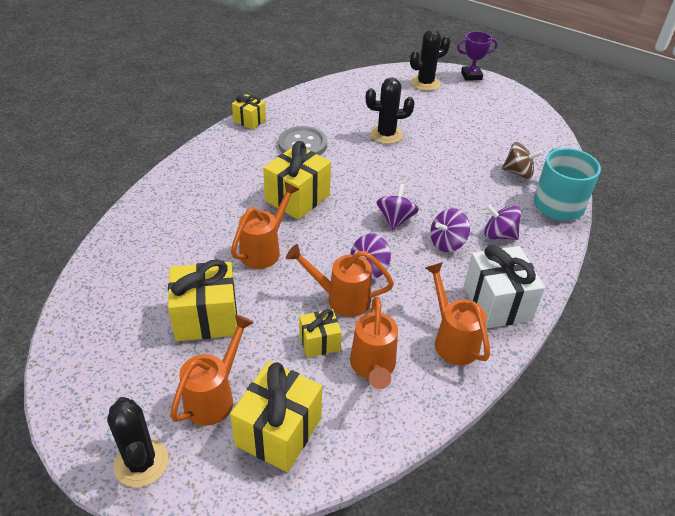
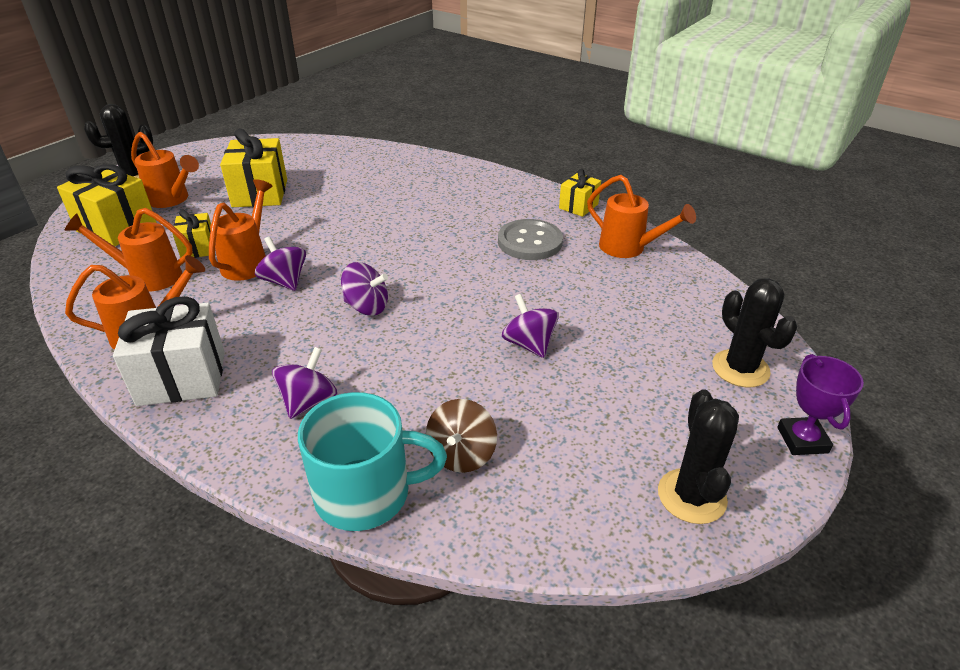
camera: 95 degrees right, 5 degrees down
(265, 249) = (339, 219): orange watering can -> orange watering can (629, 248)
(297, 198) = (421, 238): yellow gift -> none
(386, 135) = (562, 312): black cactus -> black cactus (691, 496)
(447, 243) = (308, 347): purple spinning top -> purple spinning top (529, 344)

